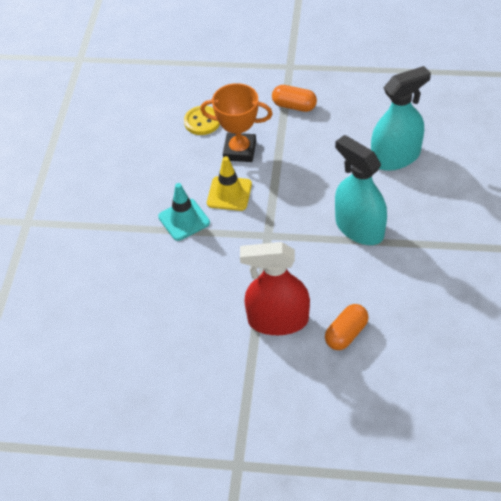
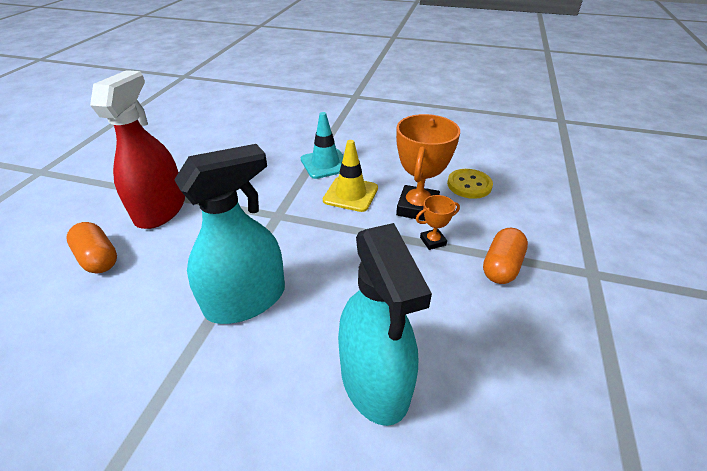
camera: 95 degrees right, 10 degrees down
(277, 140) = (433, 241): none -> orange trophy

